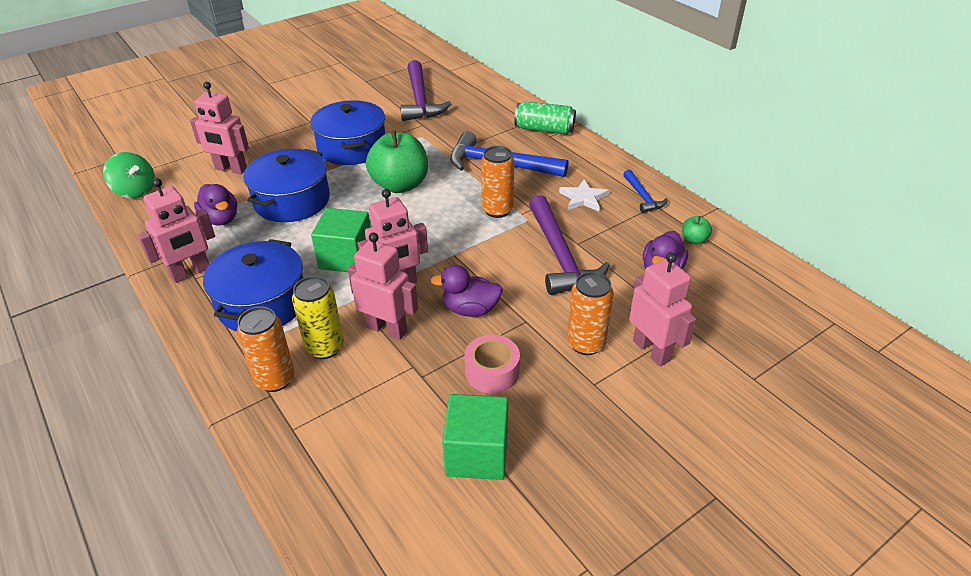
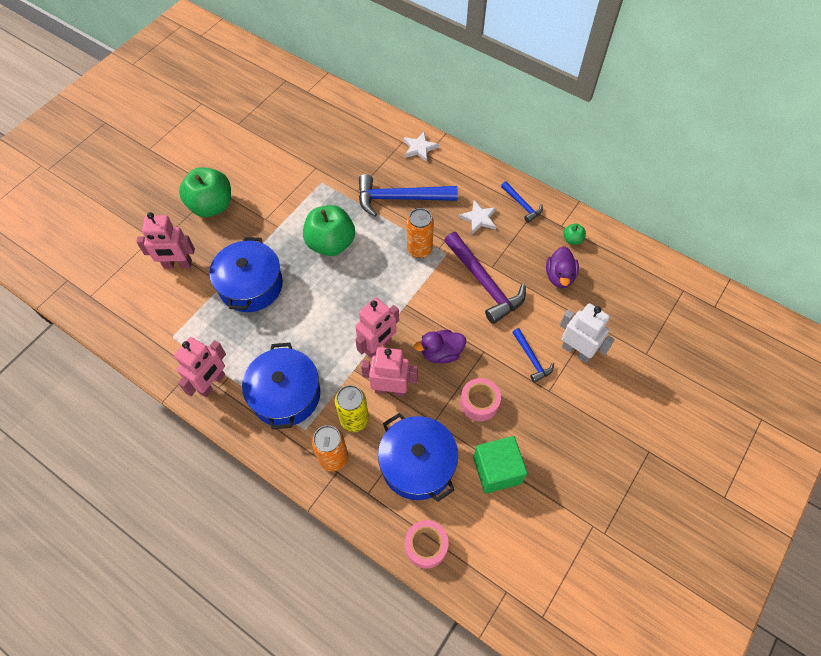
camera: 20 degrees left, 20 degrees up
(135, 191) = (108, 312): green spinning top -> none
(221, 219) = (203, 322): purple duck -> none
(297, 133) = (212, 206): none -> green apple
(330, 514) = (426, 546): none -> pink tape
(346, 257) = (326, 332): green cube -> none
(352, 147) = (269, 211): blue pot -> blue pot (417, 464)
(420, 100) = (299, 137): purple hammer -> none
(544, 129) = (419, 148): green can -> white star
(586, 344) = (531, 359): orange can -> blue hammer
(652, 350) = (576, 351): pink robot -> white robot

